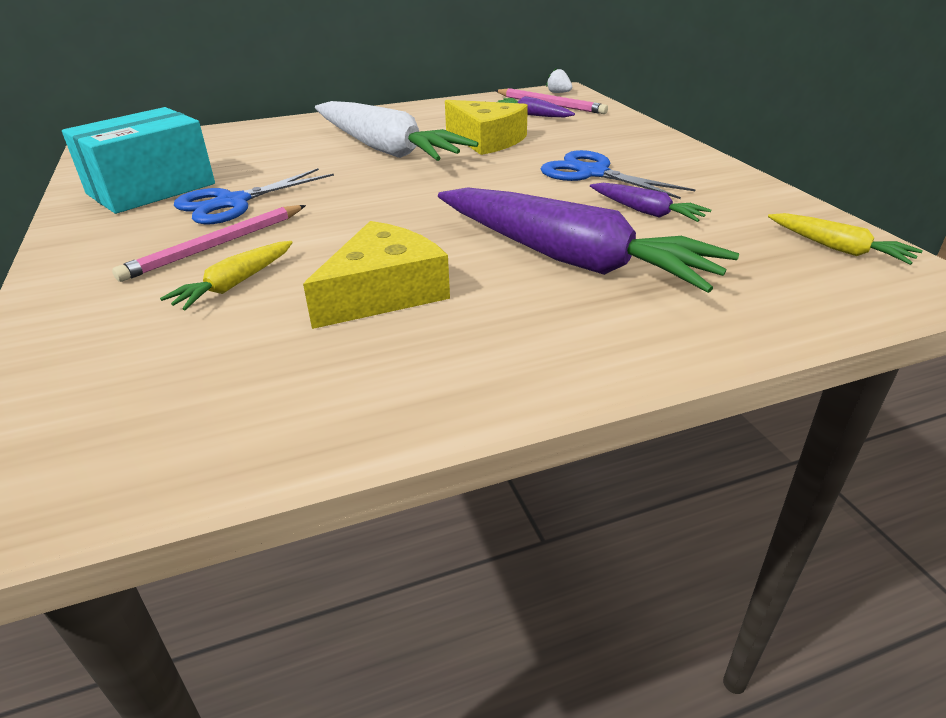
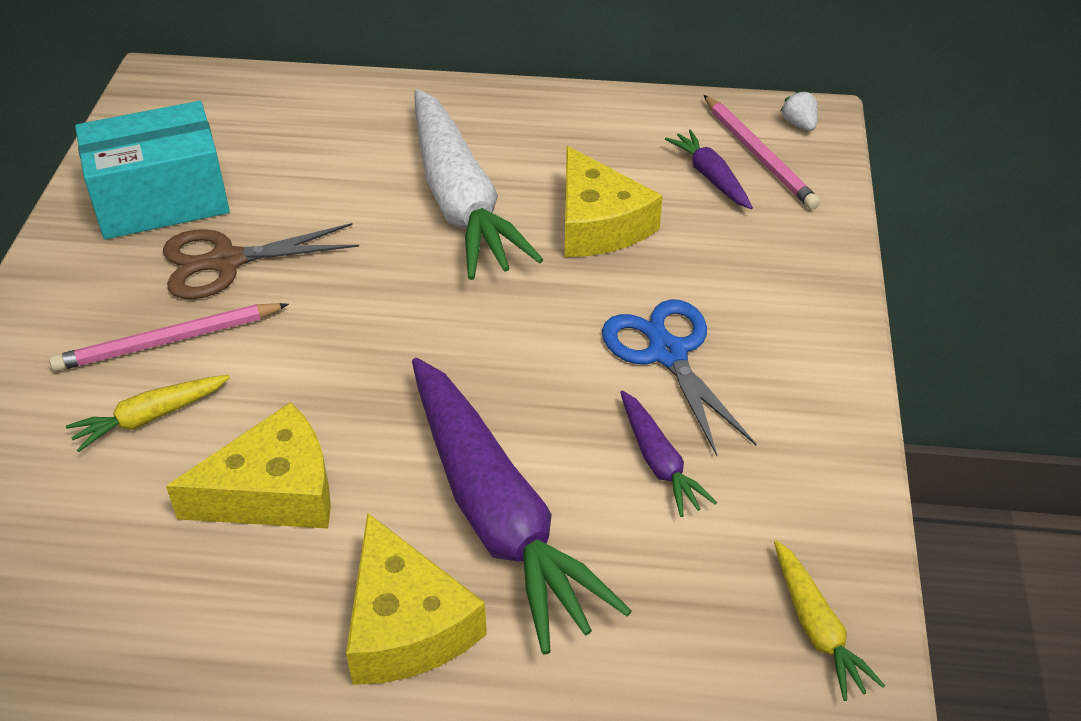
camera: 25 degrees right, 10 degrees up
(232, 203) = (226, 262): blue scissors -> brown scissors
(570, 327) = (406, 624): none -> yellow cheese

